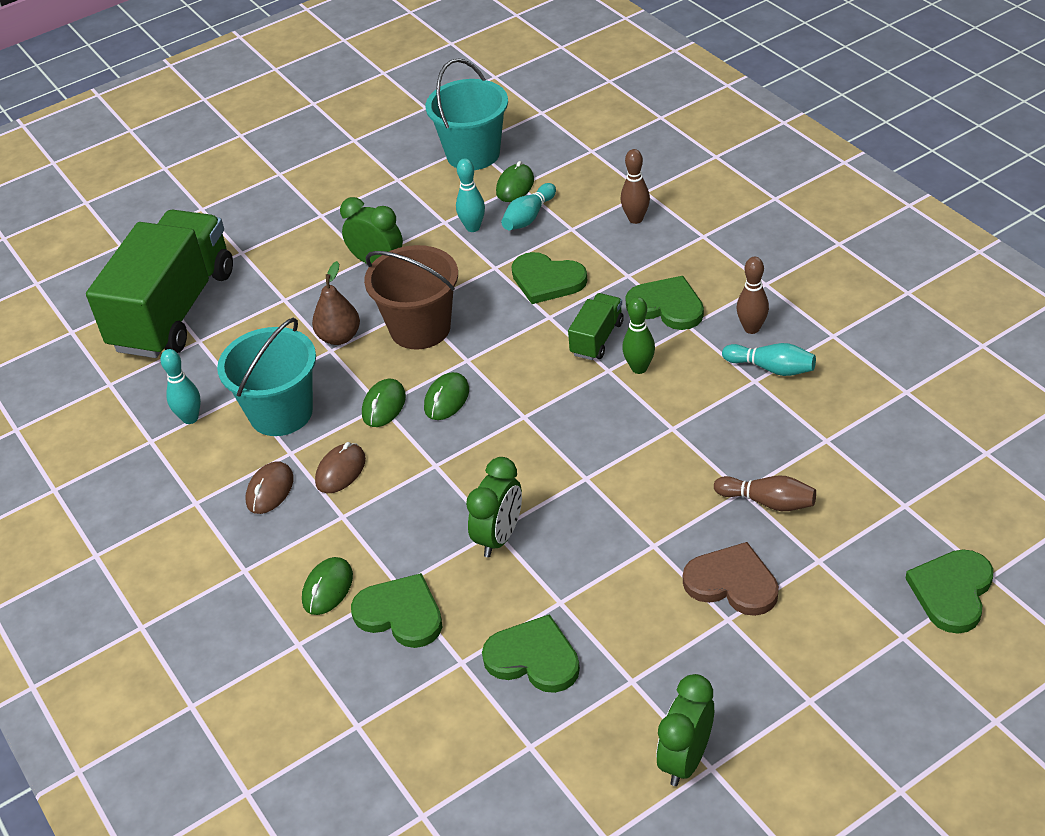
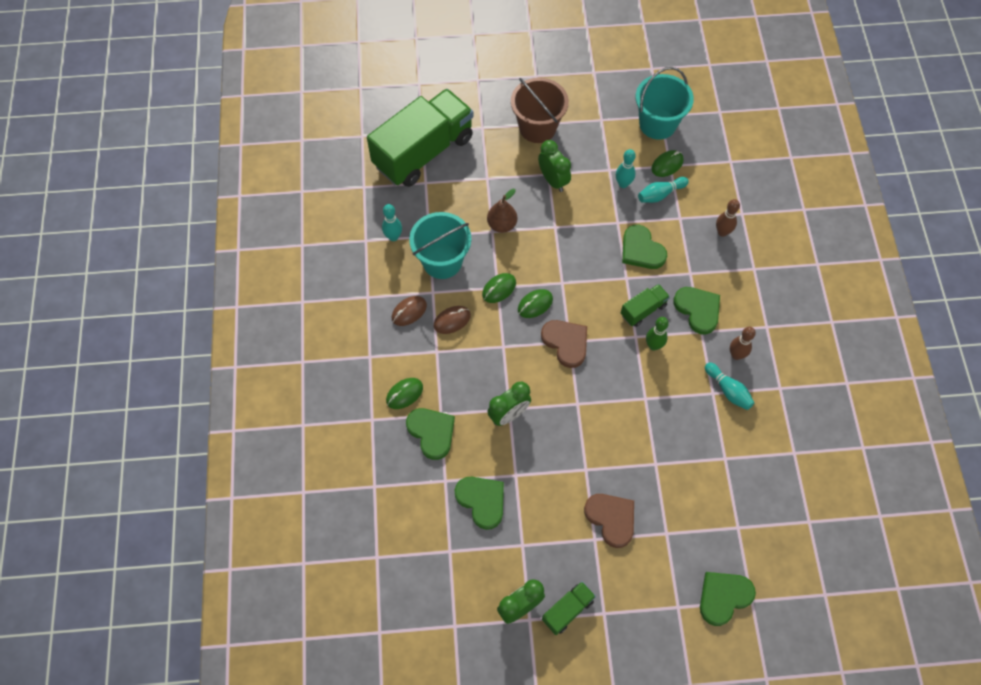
camera: 25 degrees right, 20 degrees up
(420, 328) = (549, 244): brown bucket -> brown bucket (537, 127)
(520, 420) = (566, 343): none -> brown heart
(756, 725) = (567, 610): none -> green truck
(768, 502) = (664, 479): brown bowling pin -> none

